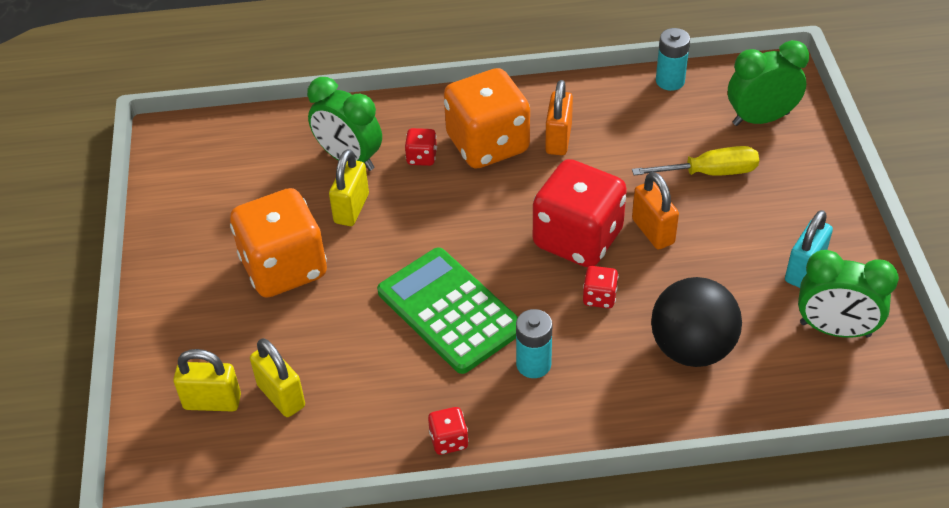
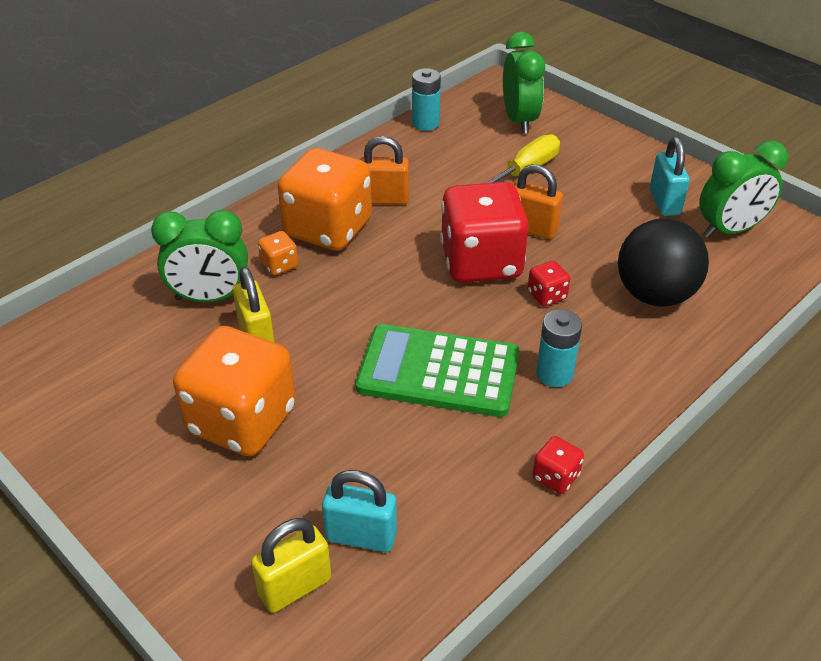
camera: 40 degrees left, 5 degrees down
(281, 396) = (361, 536): yellow padlock -> turquoise padlock
(421, 157) = (279, 265): red dice -> orange dice
(558, 139) = (384, 199): orange padlock -> orange padlock turned 60 degrees counterclockwise
(760, 119) = (519, 120): green clock -> green clock turned 135 degrees clockwise

